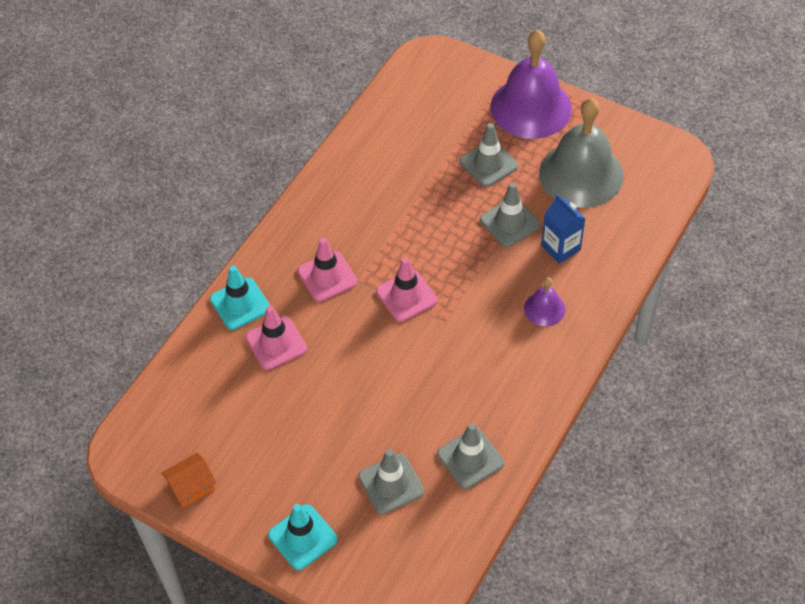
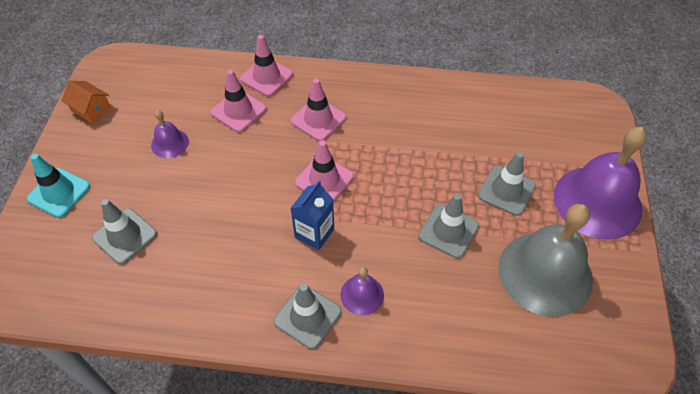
camera: 65 degrees right, 0 degrees up
(240, 304) = (266, 77): turquoise traffic cone -> pink traffic cone
(288, 418) = (170, 143): none -> purple bell
(470, 458) = (168, 288): grey traffic cone -> grey traffic cone (307, 316)
(560, 248) = (443, 285): blue carton -> blue carton (314, 233)

